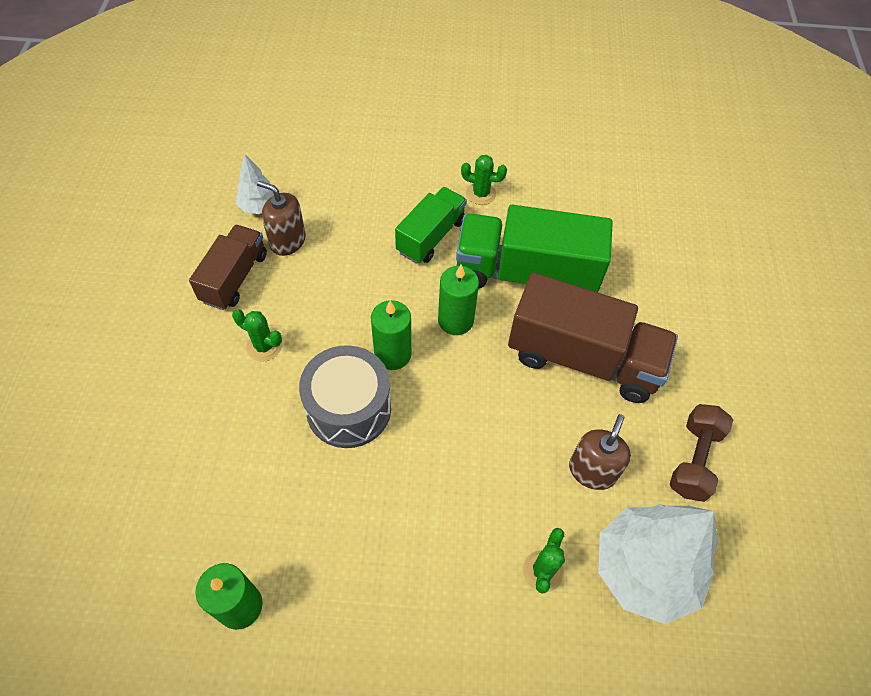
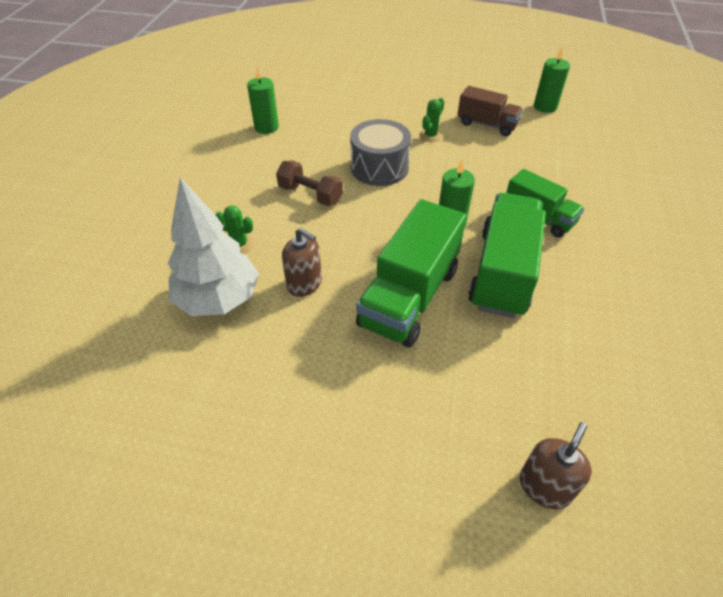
camera: 100 degrees right, 10 degrees down
(259, 206) = (554, 134): white tree -> none
(287, 241) = (522, 146): brown soap dispenser -> brown soap dispenser (544, 486)
(392, 354) = (421, 189): green candle -> green candle (545, 107)
(481, 194) = (597, 254): green cactus -> none
(583, 358) = (409, 297): brown truck -> green truck
(694, 459) = (297, 355): brown dumbbell -> brown dumbbell (310, 194)

